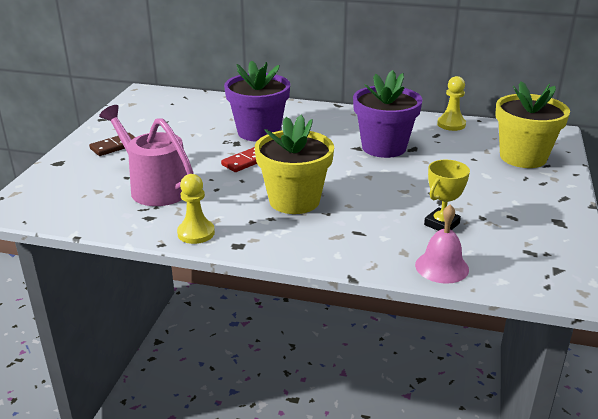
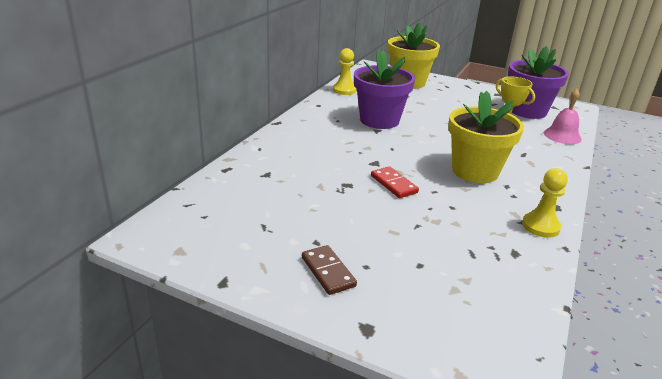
camera: 80 degrees left, 0 degrees up
(155, 188) = (448, 245): pink watering can -> none
(259, 132) = (324, 169): purple flower pot -> purple flower pot (527, 111)

